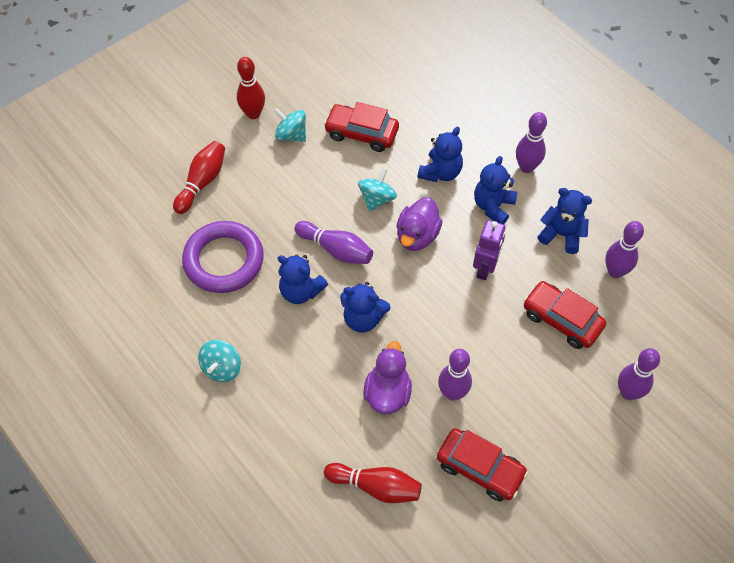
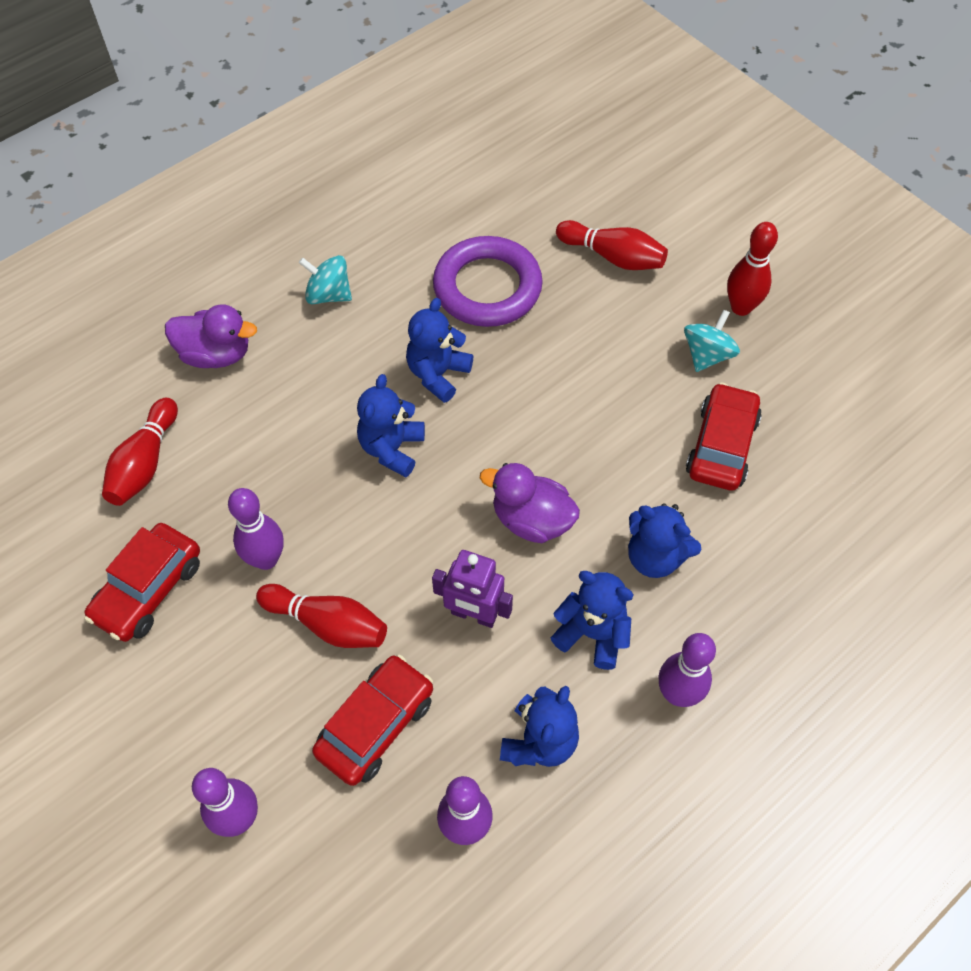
camera: 90 degrees right, 0 degrees up
(336, 249) = (505, 414): purple bowling pin -> none
(377, 199) = (597, 466): turquoise spinning top -> none
(387, 393) = (275, 477): purple duck -> purple duck (216, 354)
(497, 351) = (327, 624): none -> red bowling pin

